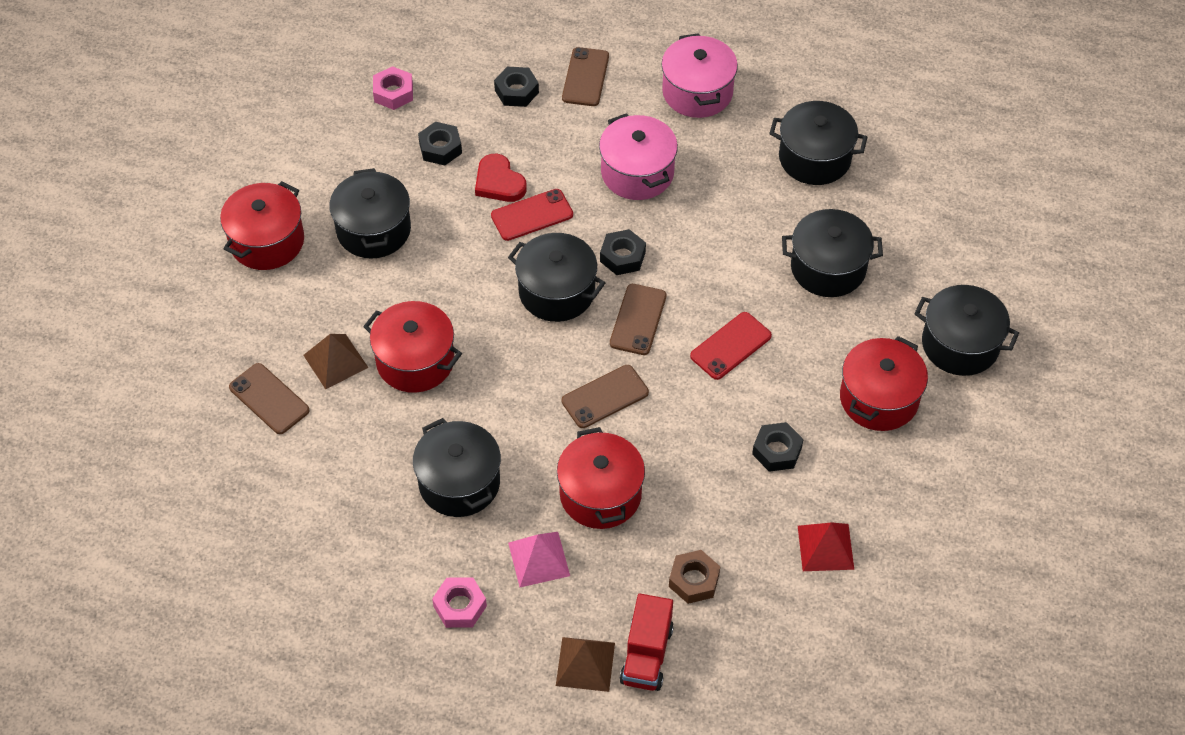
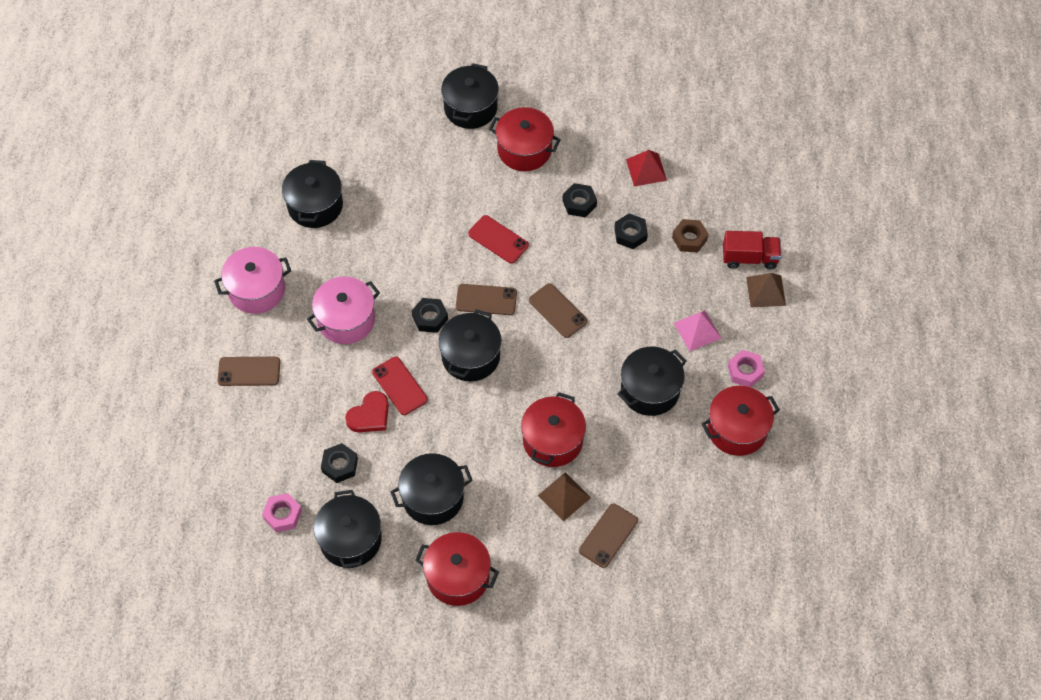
camera: 100 degrees left, 5 degrees up
(516, 91) = (270, 420): black nut -> black nut (630, 234)
(600, 494) = (638, 301): red pot -> red pot (737, 429)
(828, 268) = (418, 188): black pot -> black pot (350, 539)

